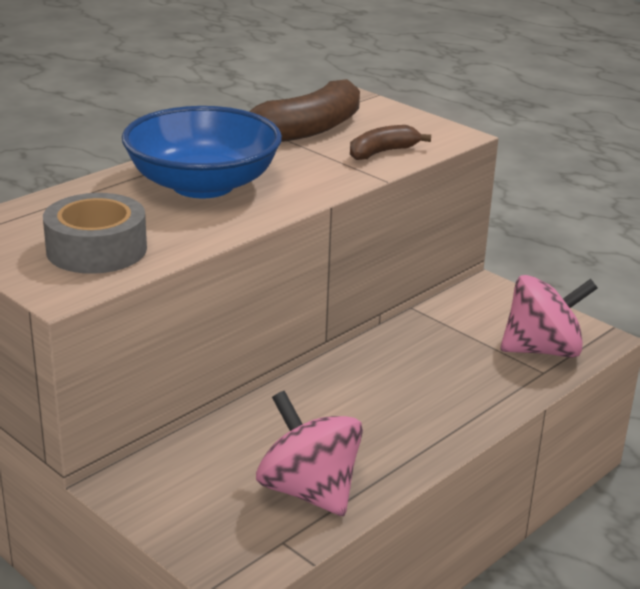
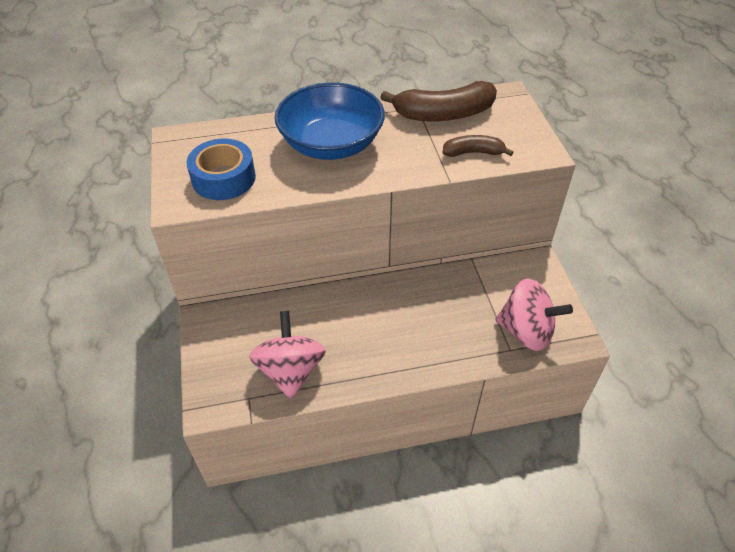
camera: 35 degrees right, 20 degrees up
(96, 249) = (224, 178): grey tape -> blue tape

